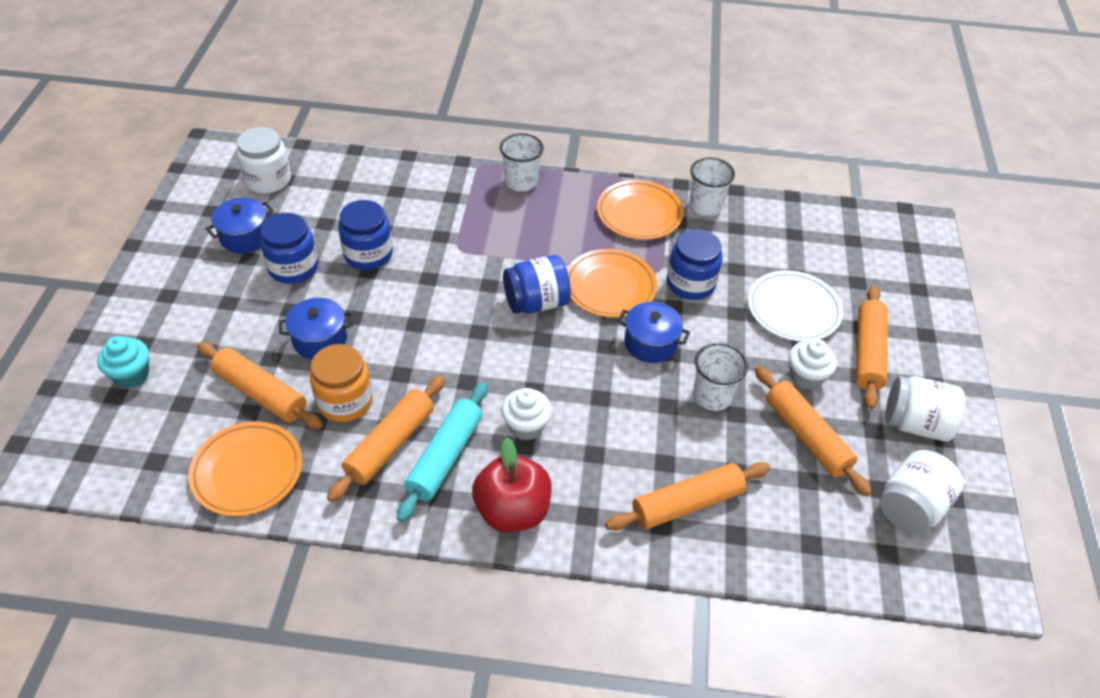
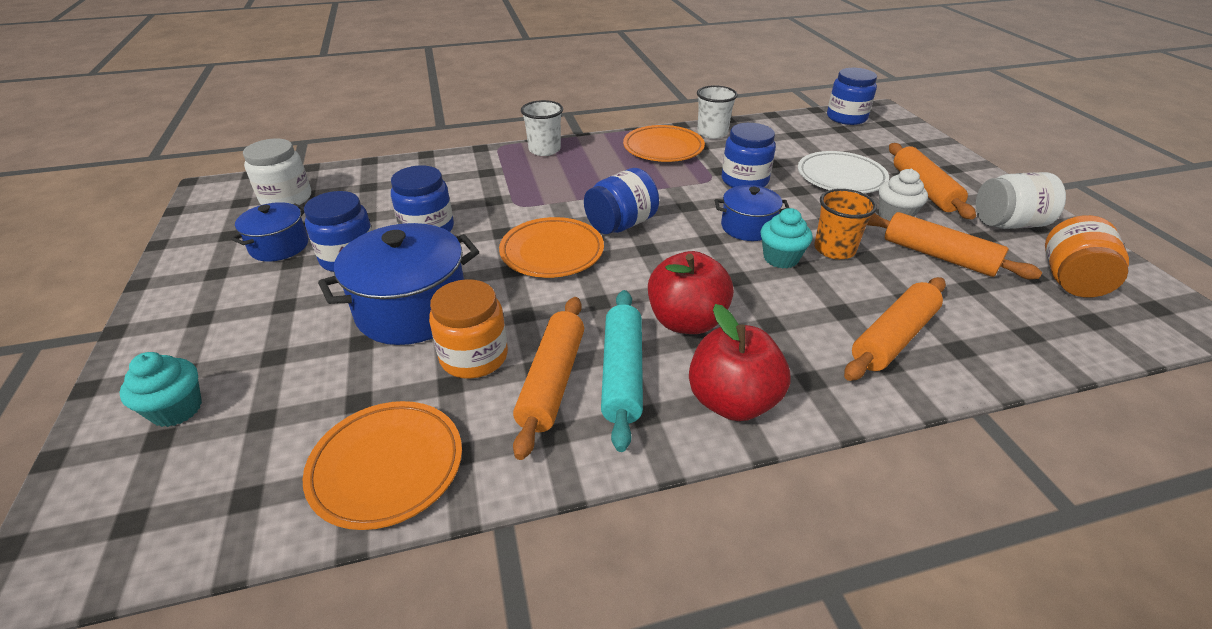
camera: 20 degrees left, 10 degrees down
(261, 393) = (365, 378): orange rolling pin -> none
(320, 340) = (412, 310): blue pot -> blue pot, size x1.73
(526, 426) = (686, 321): white cupcake -> red apple
(610, 287) = (679, 198): orange plate -> orange plate (552, 252)
(654, 389) = (781, 258): none -> turquoise cupcake
(712, 396) = (834, 249): white cup -> orange cup
(873, 225) = (846, 117): none -> blue jar
(911, 507) = (1071, 280): white jar -> orange jar

